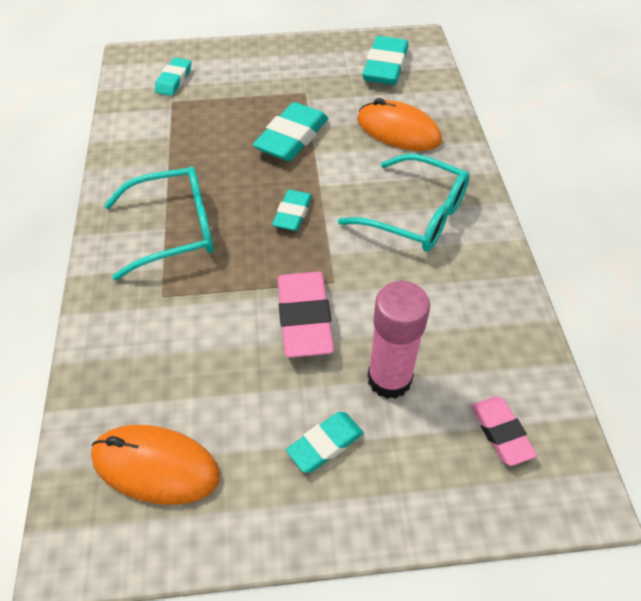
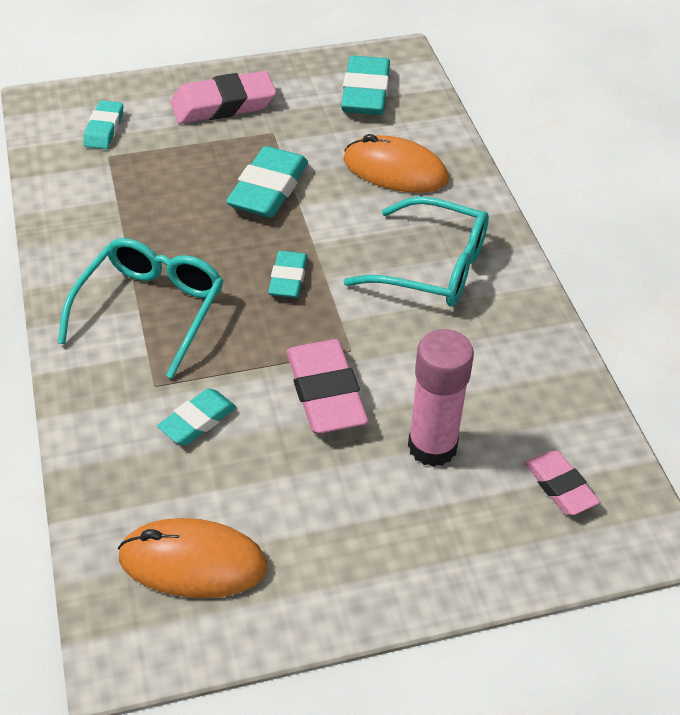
camera: 10 degrees left, 5 degrees down
(174, 229) = (151, 310): turquoise glasses -> turquoise glasses turned 45 degrees counterclockwise
(270, 68) = (223, 105): none -> pink eraser
(325, 444) = (374, 519): turquoise eraser -> turquoise eraser (197, 421)

